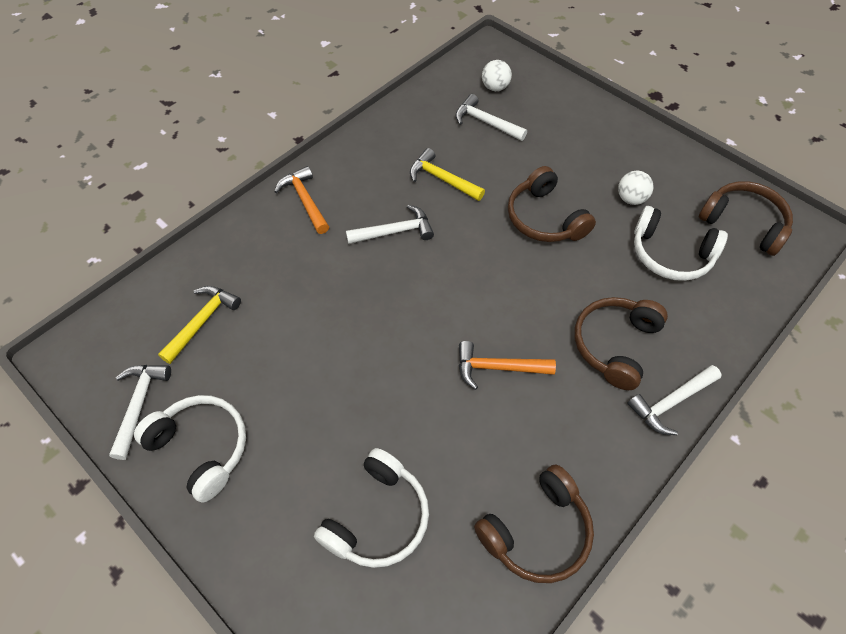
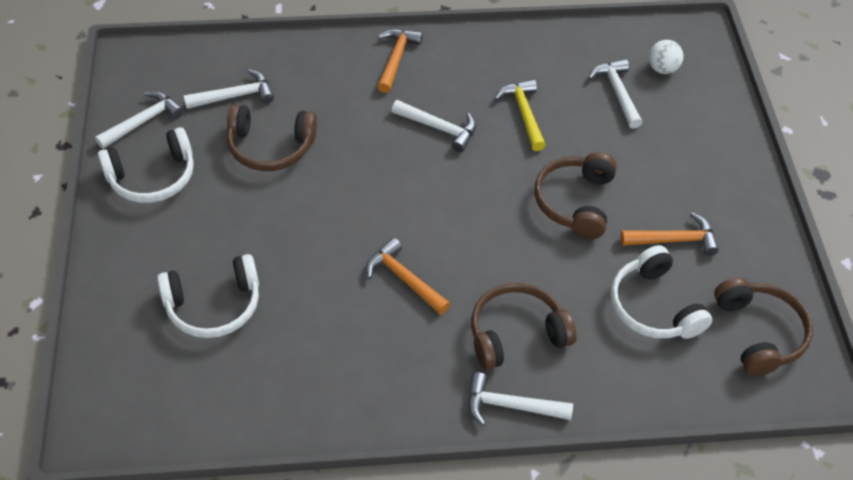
camera: 40 degrees right, 5 degrees down
(201, 448) = (152, 177): white headphones -> white headphones turned 75 degrees clockwise
(202, 321) = (235, 96): yellow hammer -> white hammer
(537, 531) = (306, 400): brown headphones -> brown headphones (270, 147)
(631, 199) = (674, 240): white ball -> orange hammer

